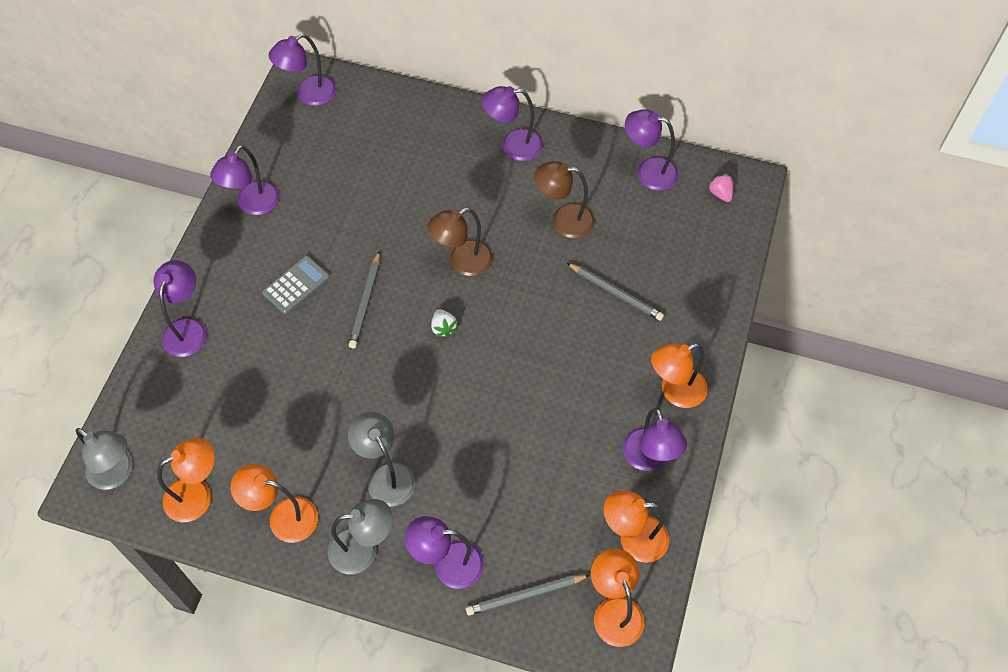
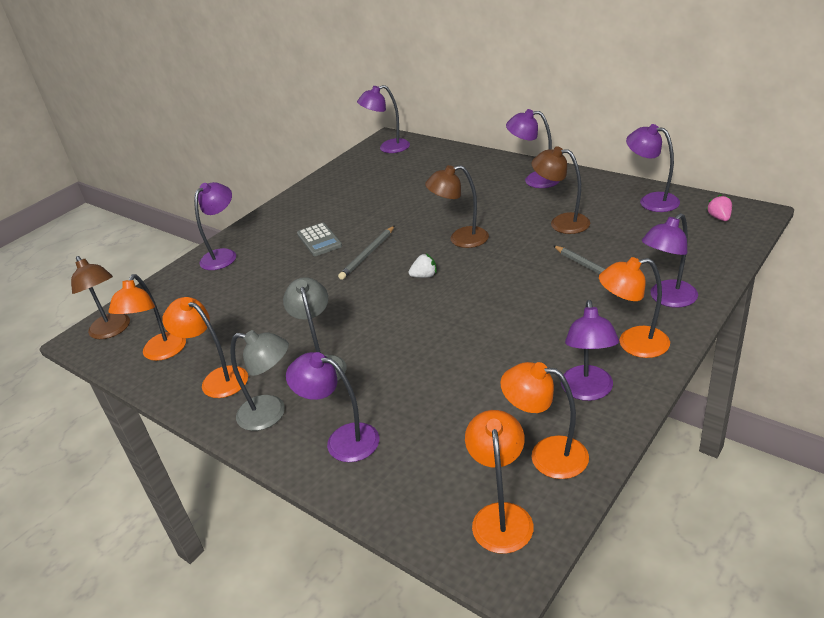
camera: 25 degrees right, 25 degrees down
(117, 473) = (112, 331): grey lamp -> brown lamp
(197, 495) = (160, 353): orange lamp -> orange lamp turned 105 degrees clockwise
(252, 205) = (314, 197): purple lamp -> purple lamp (667, 299)
(296, 285) = (319, 240): grey calculator -> grey calculator turned 90 degrees clockwise
(443, 328) = (424, 276): white strawberry -> white strawberry turned 105 degrees counterclockwise
(525, 595) = (408, 481): grey pencil -> none

